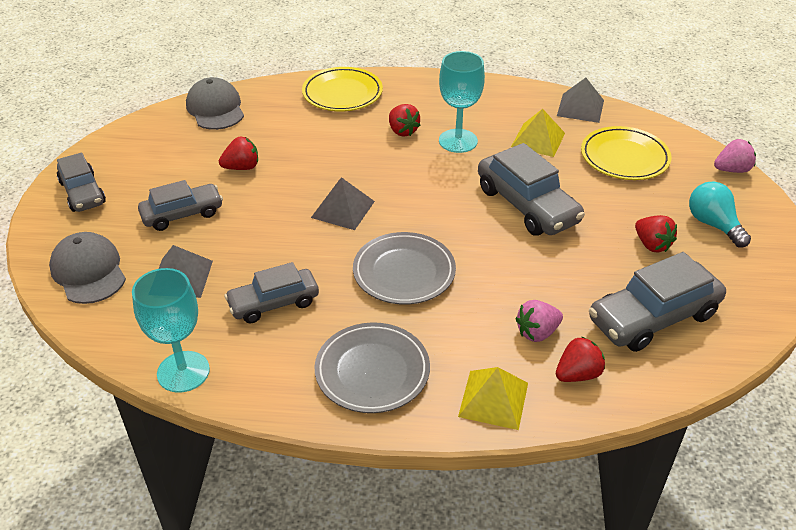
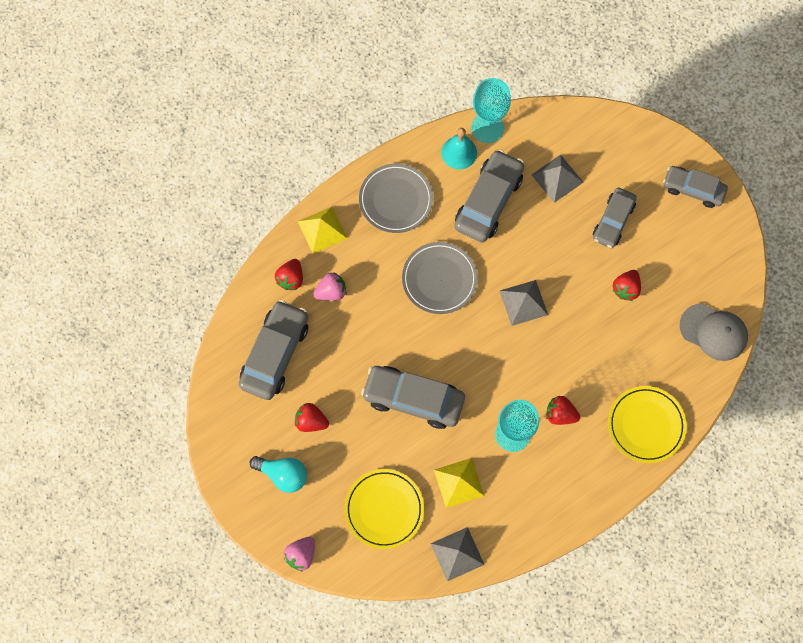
camera: 140 degrees right, 30 degrees up
(88, 271) = (611, 142): grey cap -> none
(245, 369) = (459, 152): none -> turquoise bell
(273, 303) = (488, 201): grey car -> grey car, size x1.52
(537, 332) = (331, 292): pink strawberry -> pink strawberry turned 45 degrees clockwise

